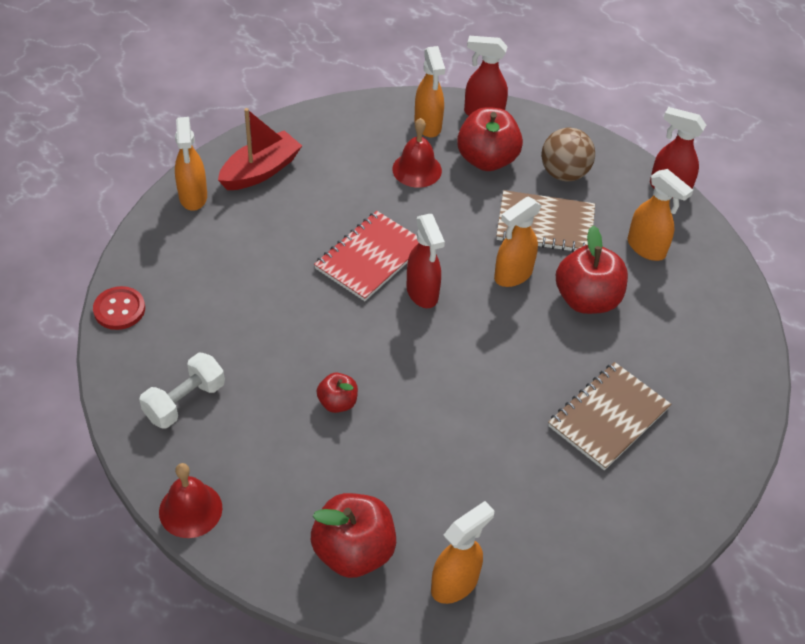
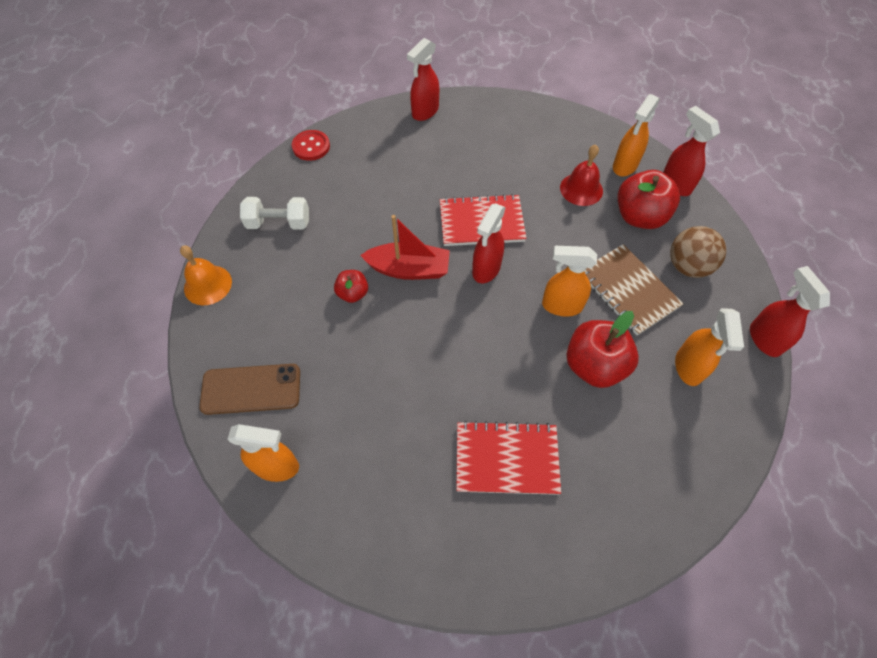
camera: 50 degrees right, 10 degrees up
(190, 509) = (208, 285): red bell -> orange bell
(193, 197) = (425, 112): orange spray bottle -> red spray bottle
(260, 171) = (481, 123): red boat -> red boat (409, 269)
(353, 551) = (251, 389): red apple -> brown phone
(608, 417) = (506, 459): brown notebook -> red notebook

